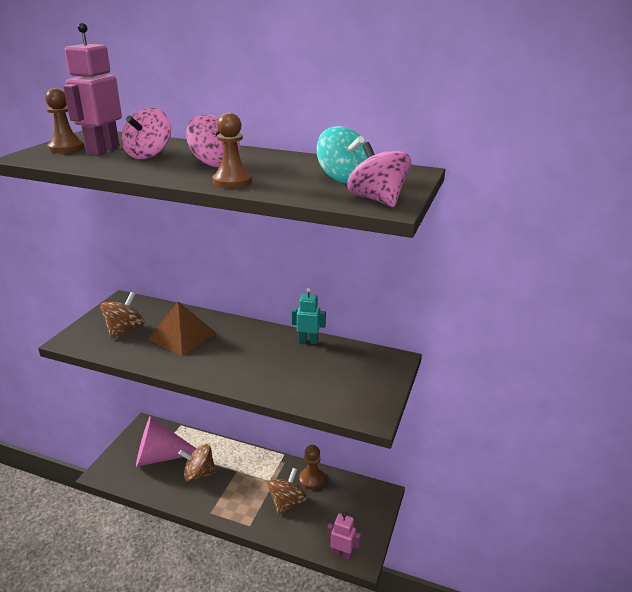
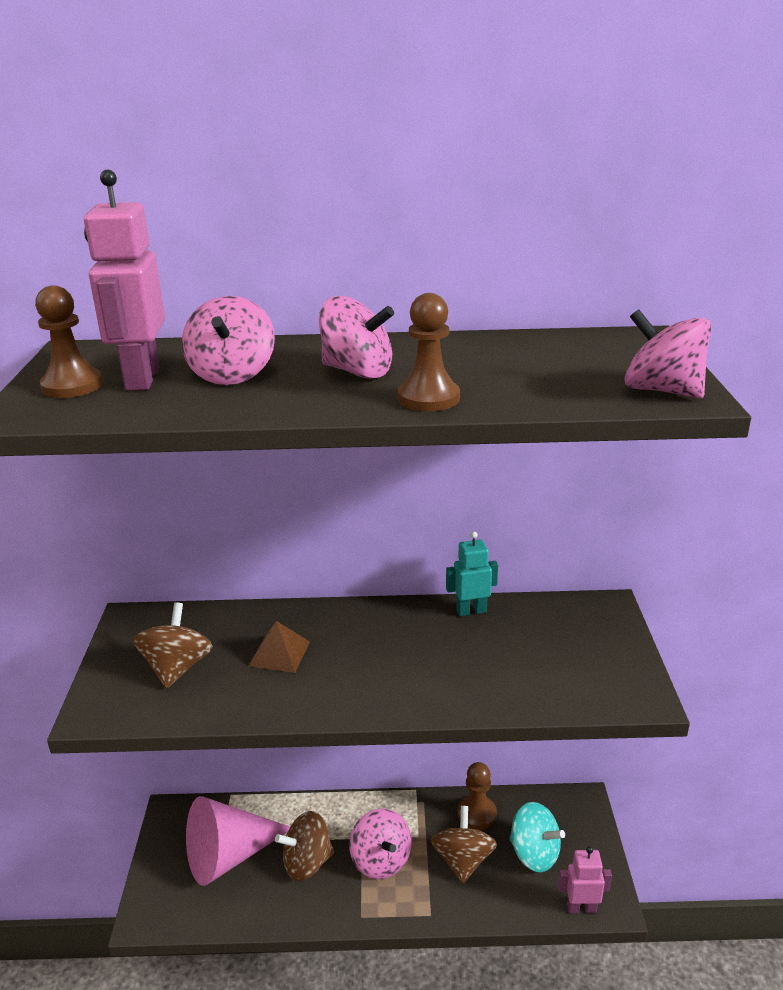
camera: 20 degrees left, 0 degrees up
(182, 336) = (279, 653): brown pyramid -> brown pyramid, size x0.61
(240, 486) = (381, 860): none -> pink spinning top
(343, 179) = (571, 365): turquoise spinning top -> turquoise spinning top (534, 854)

